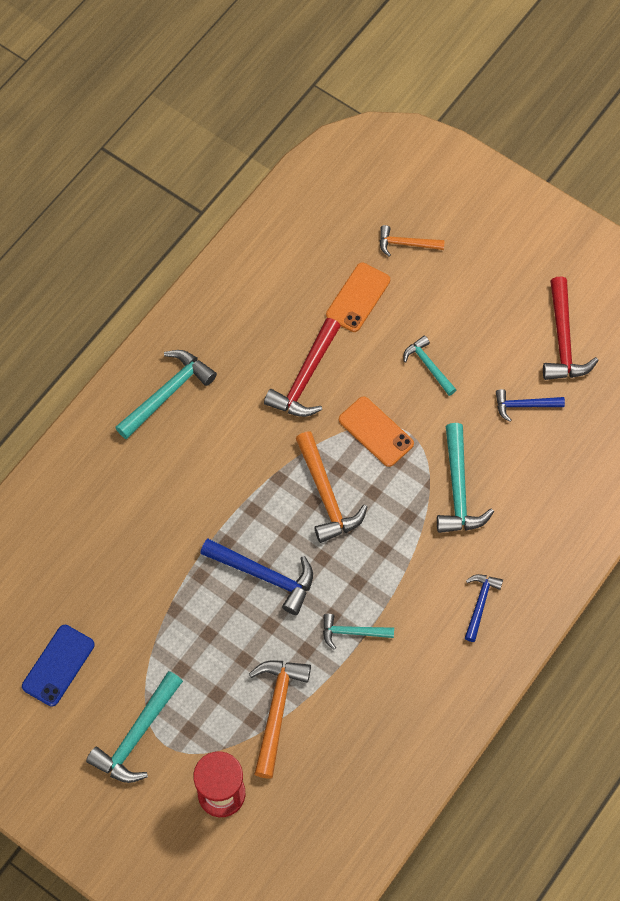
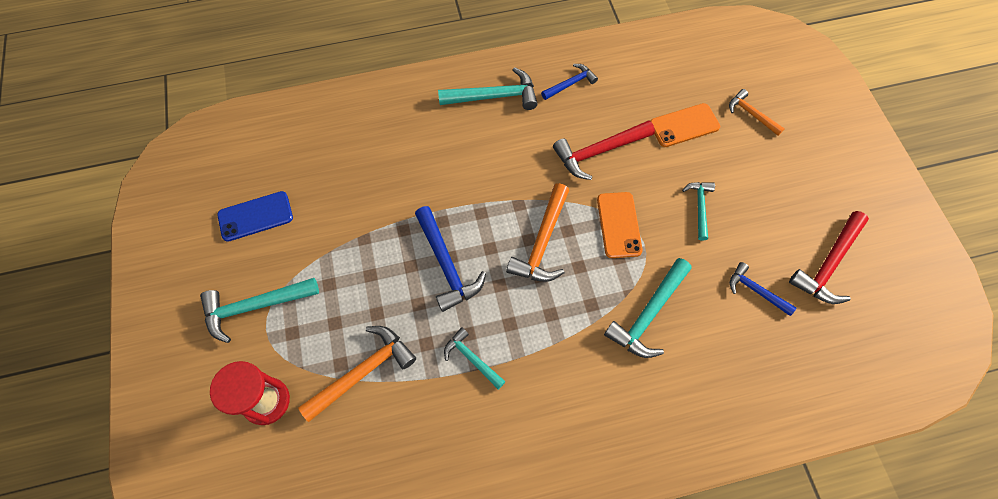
camera: 40 degrees right, 0 degrees up
(480, 603) = (591, 419): blue hammer -> blue hammer (570, 83)

